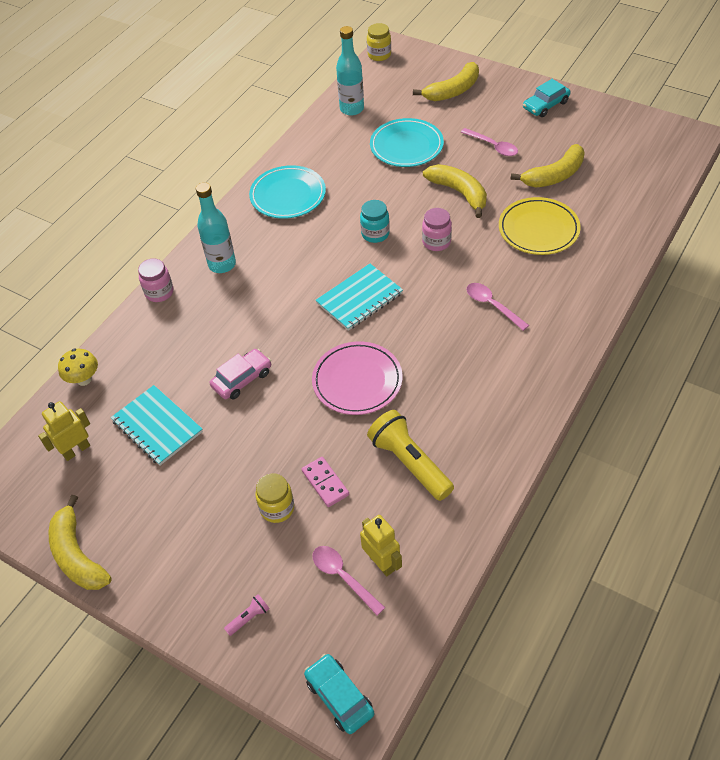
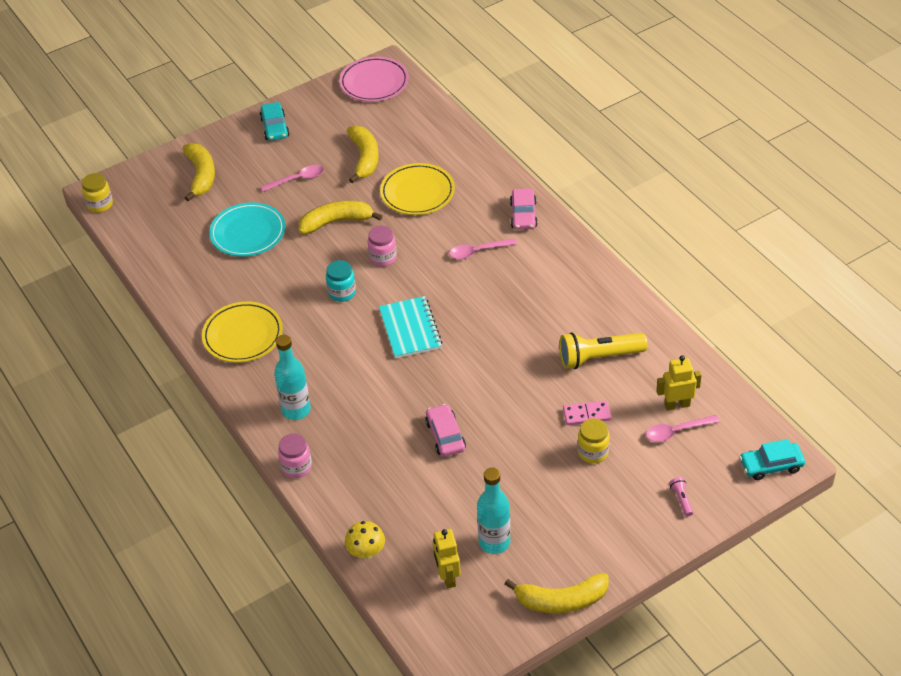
camera: 65 degrees left, 5 degrees down
(157, 426) = (459, 510): turquoise notebook -> none
(288, 195) = (243, 335): turquoise plate -> yellow plate
(352, 109) = (162, 251): turquoise bottle -> turquoise bottle (494, 542)
(357, 381) = (498, 361): pink plate -> pink plate (374, 82)
(569, 319) = (523, 215): none -> pink car

